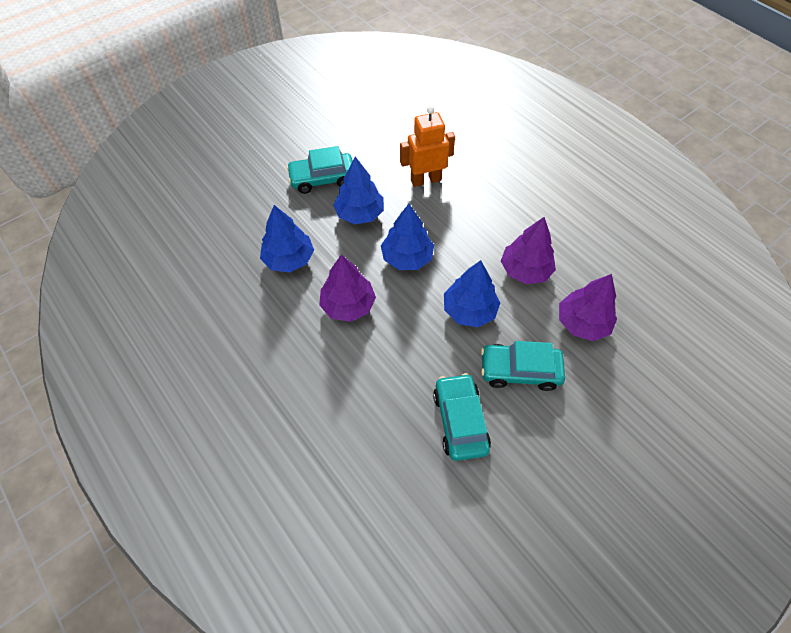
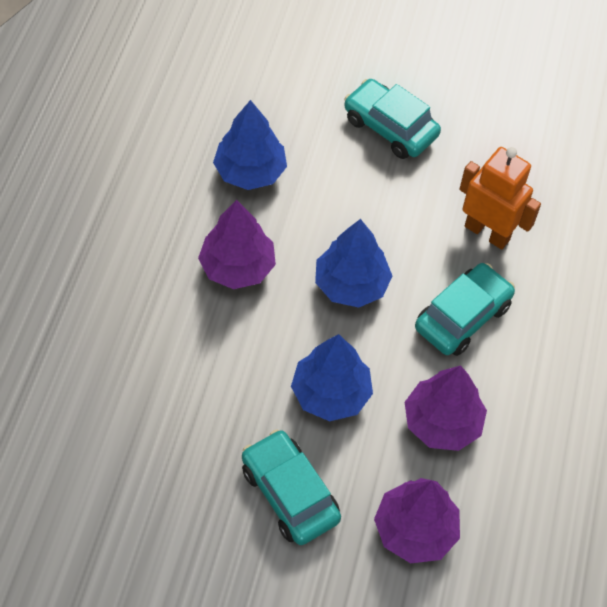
camera: 50 degrees right, 0 degrees up
(360, 213) = (373, 197): blue tree -> none
(460, 421) = (178, 466): turquoise car -> turquoise car (462, 317)

